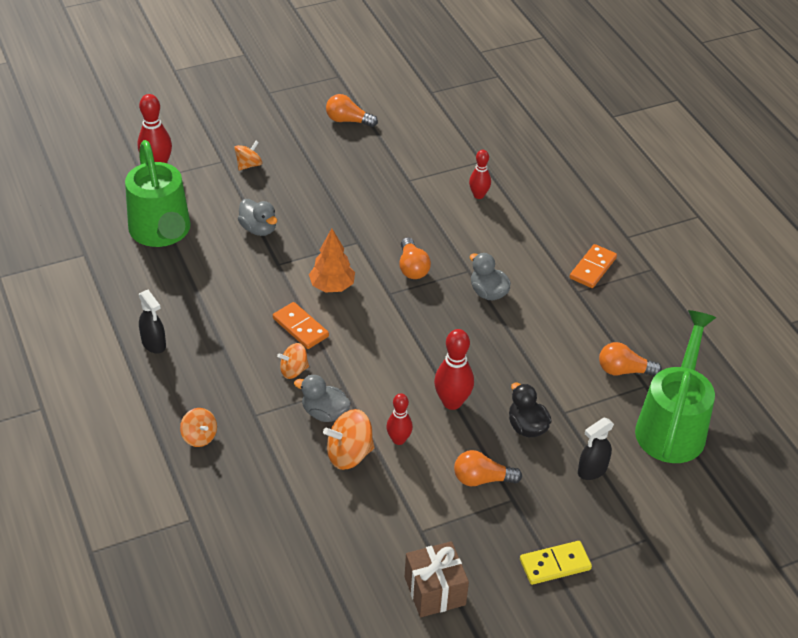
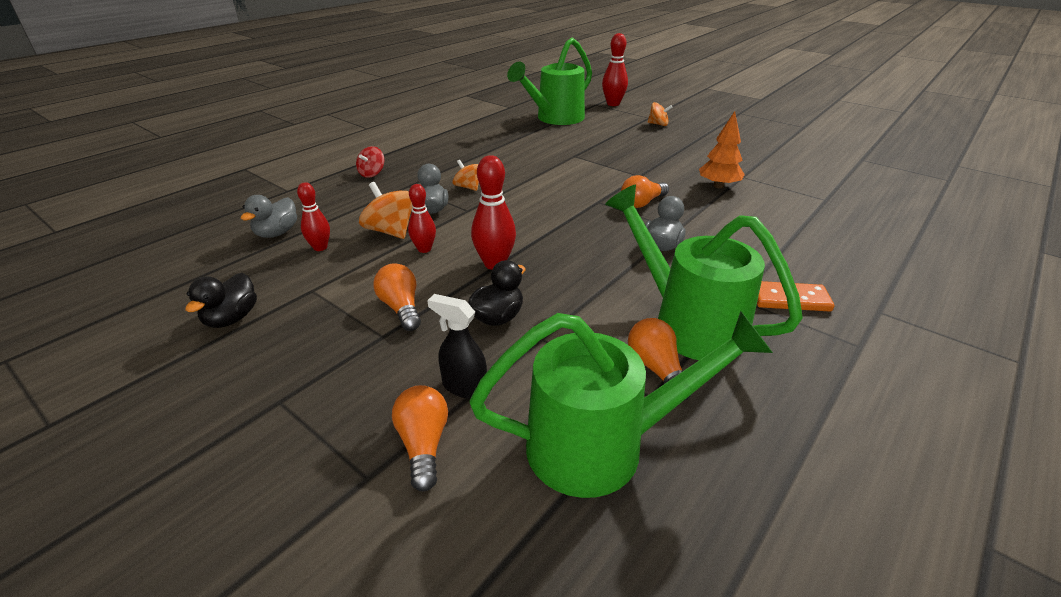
camera: 65 degrees right, 10 degrees down
(154, 344) = (450, 140): black spray bottle -> none
(199, 437) = (372, 173): orange spinning top -> red spinning top
(258, 229) = (600, 142): grey duck -> grey duck (277, 233)
(300, 327) = (517, 178): orange domino -> none
(332, 286) = (576, 178): orange tree -> orange tree (718, 186)
(348, 120) = (763, 140): orange light bulb -> orange light bulb (423, 445)
(435, 591) = (232, 318): brown gift -> black duck
(478, 195) = (780, 209): red bowling pin -> red bowling pin (320, 247)
(555, 564) = (291, 396): yellow domino -> none
(589, 331) = (688, 323): none -> green watering can

